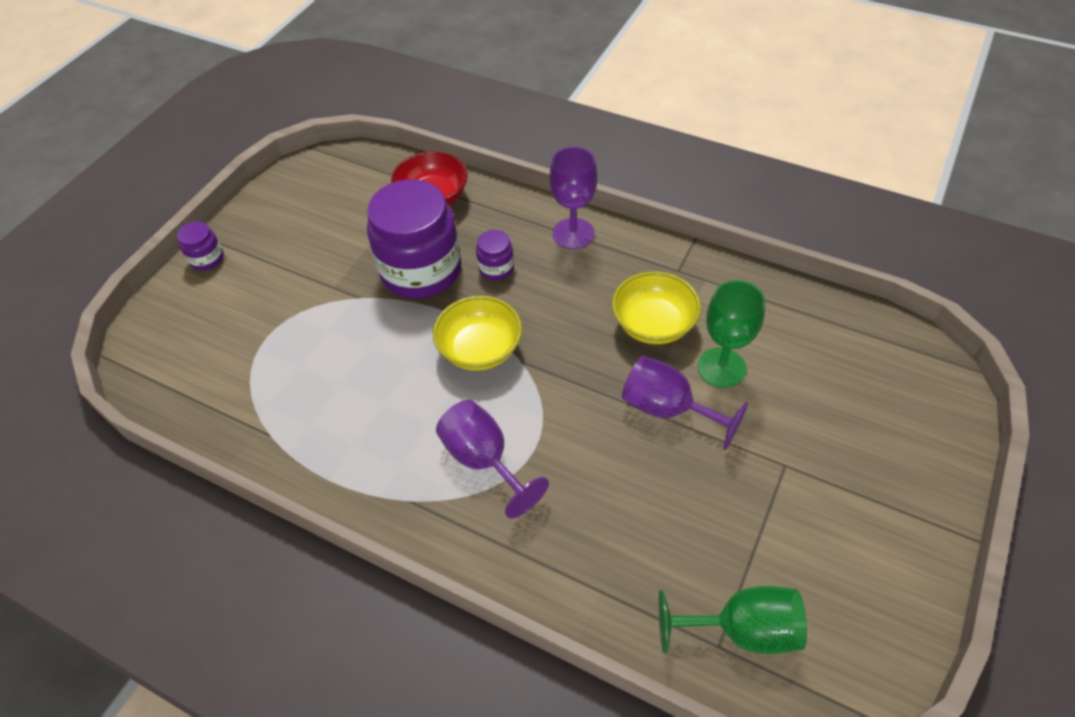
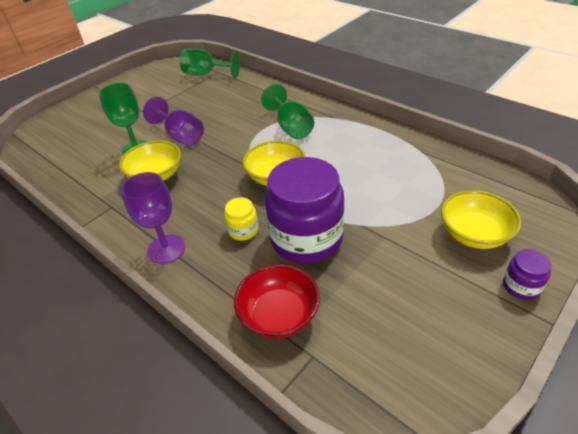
camera: 165 degrees left, 10 degrees down
(234, 306) = (474, 234): none -> yellow bowl
(484, 460) = (291, 127): purple goblet -> green goblet
(496, 268) = (243, 230): purple jar -> yellow jar

